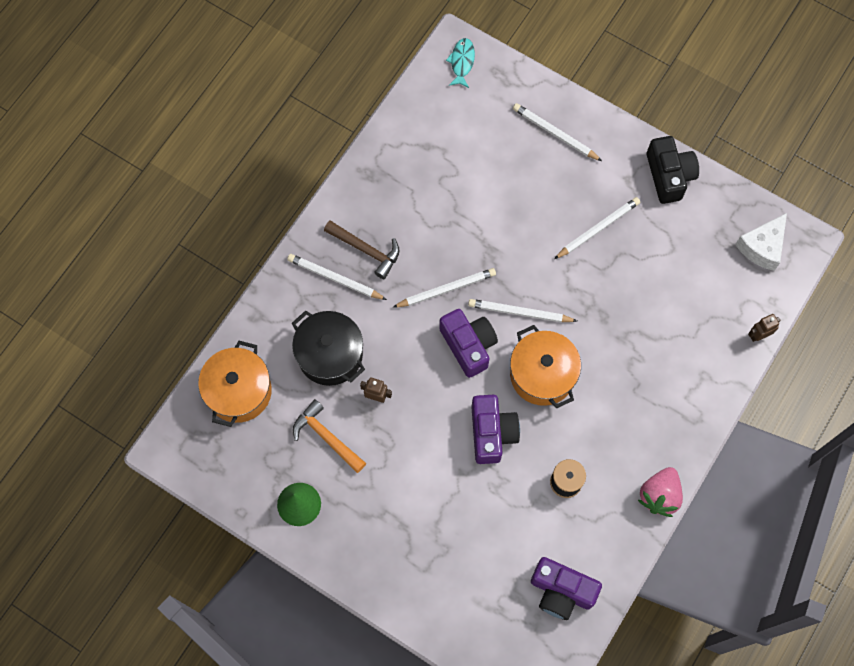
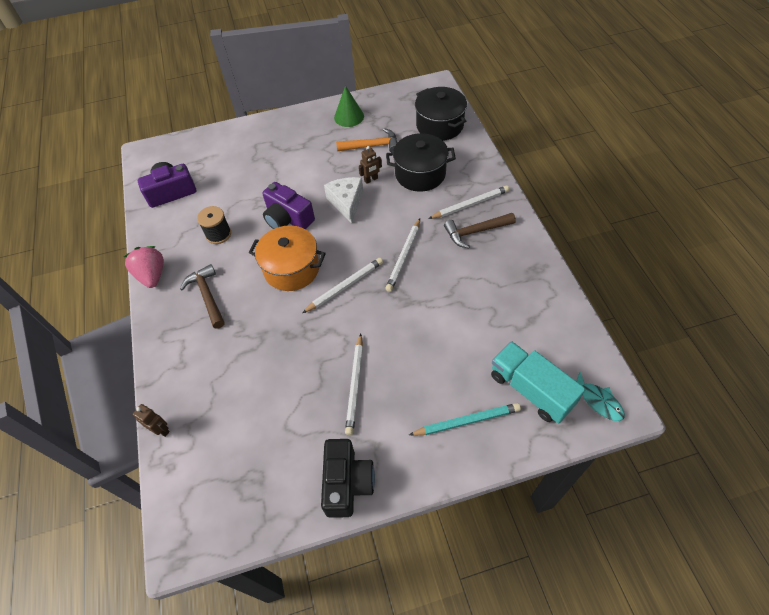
camera: 135 degrees right, 15 degrees down
(239, 391) = (439, 125): orange pot -> black pot
(468, 345) = (353, 243): purple camera -> none
(491, 109) = (531, 390): none -> turquoise truck
(555, 133) = (467, 421): white pencil -> turquoise pencil
(632, 421) = (207, 296): none -> brown hammer
(669, 176) = (347, 483): black camera -> black camera turned 120 degrees counterclockwise
(758, 335) = (161, 429): brown robot -> brown robot turned 75 degrees counterclockwise
(762, 247) = (214, 503): white cheese -> white cheese (346, 202)

